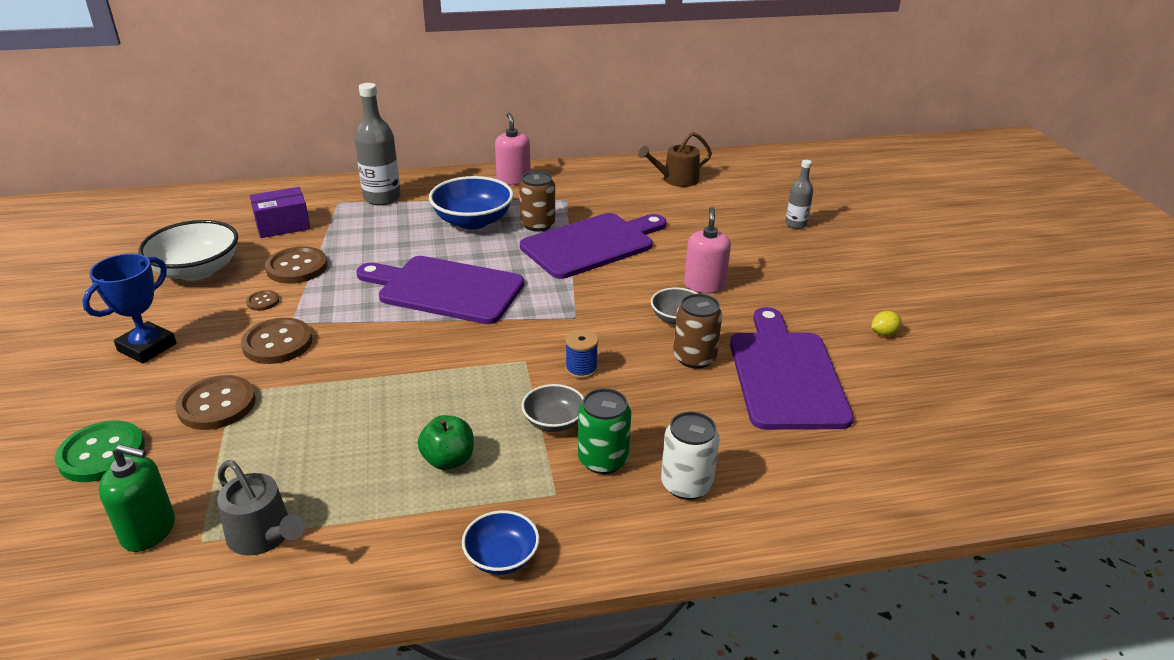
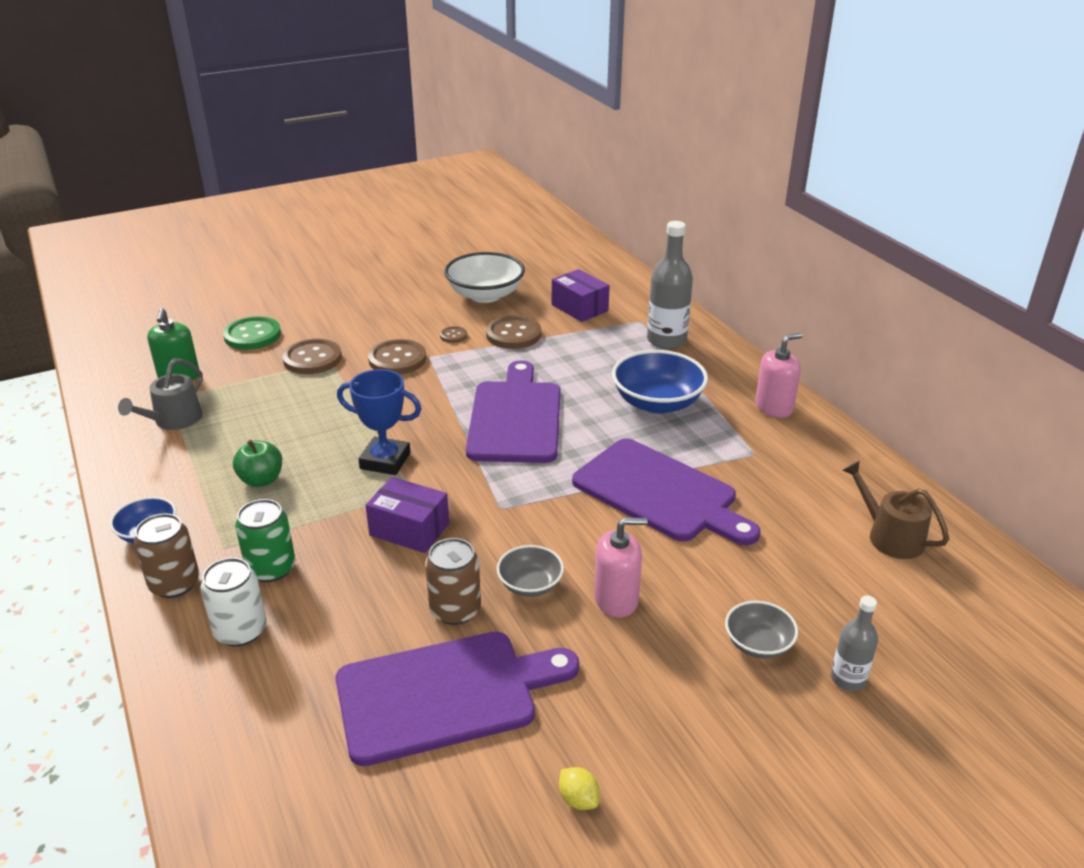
camera: 75 degrees right, 0 degrees up
(147, 347) = (374, 310): blue trophy -> blue trophy (385, 461)
(537, 224) = (679, 446): brown can -> brown can (174, 584)
(554, 421) = (322, 528): grey bowl -> grey bowl (758, 644)
(581, 369) = (409, 529): blue spool -> purple box

